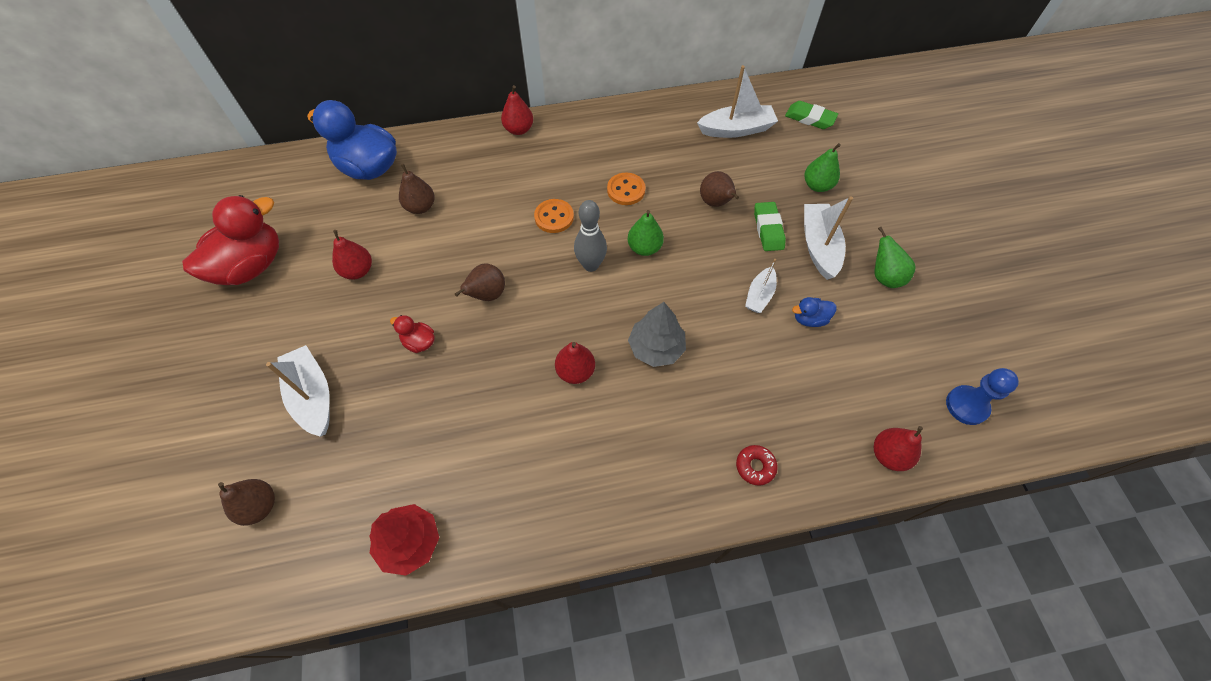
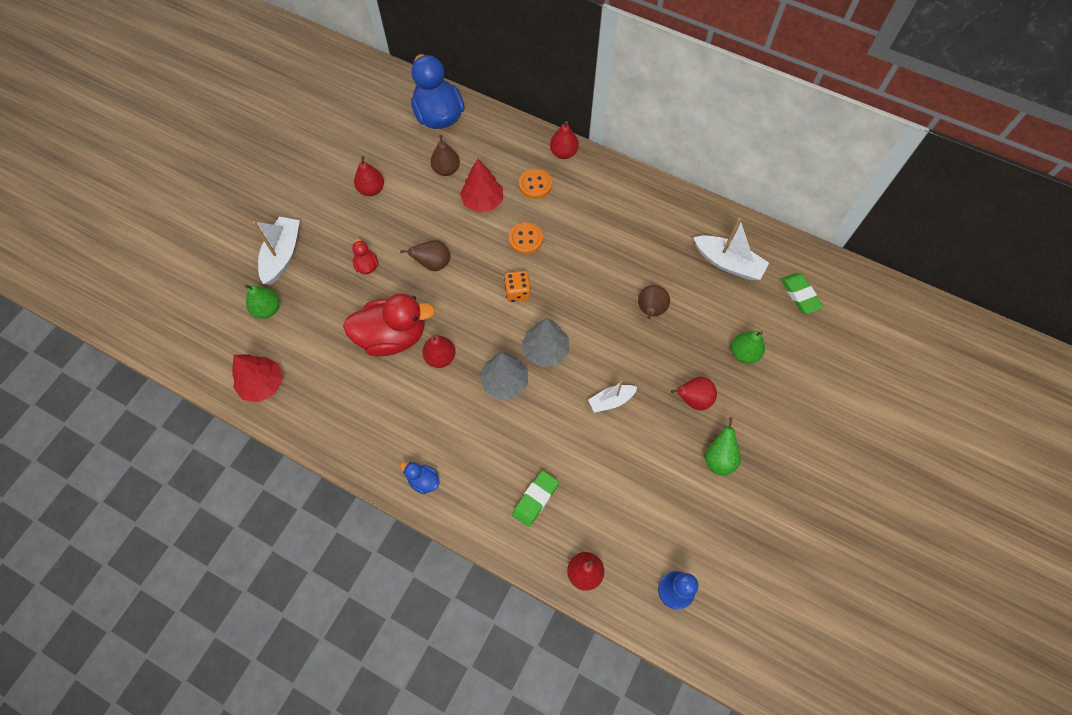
camera: 40 degrees right, 5 degrees up
(251, 266) = (315, 141): red duck -> red duck (392, 336)
(259, 506) = (207, 300): brown pear -> none
(483, 211) = (483, 201): none -> red tree
(591, 265) = (517, 292): grey bowling pin -> orange dice
(626, 190) = (594, 254): orange button -> orange button (535, 184)
(644, 248) = (565, 306): green pear -> green pear (267, 309)
(664, 295) = (545, 350): none -> grey tree
(755, 466) = (491, 506): red donut -> none
(768, 229) = (669, 358): green eraser -> green eraser (535, 499)
(809, 319) = (629, 444): blue duck -> blue duck (423, 481)
(818, 246) = (693, 399): white boat -> red pear

